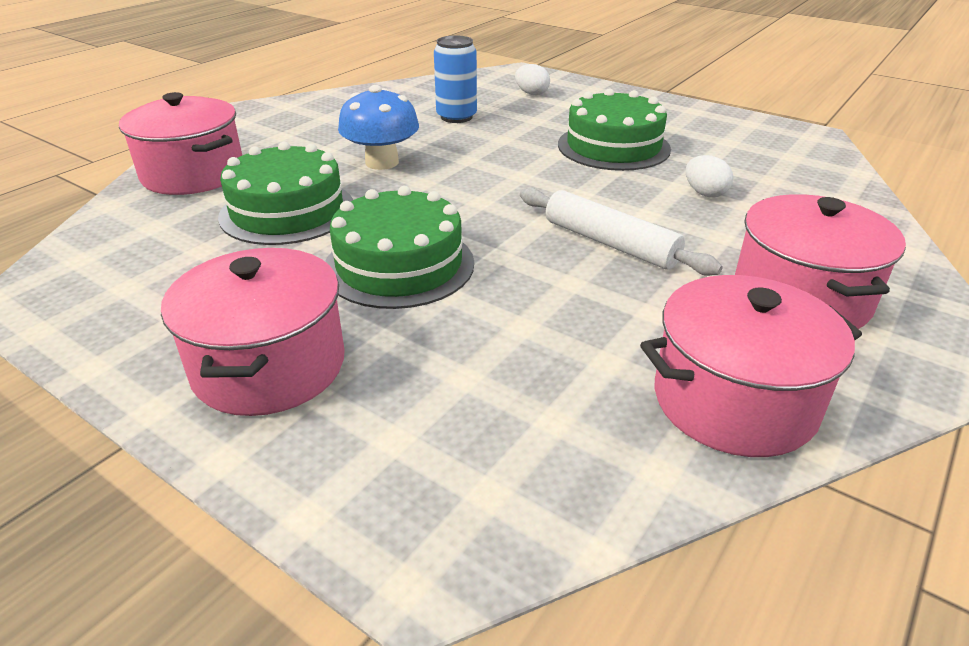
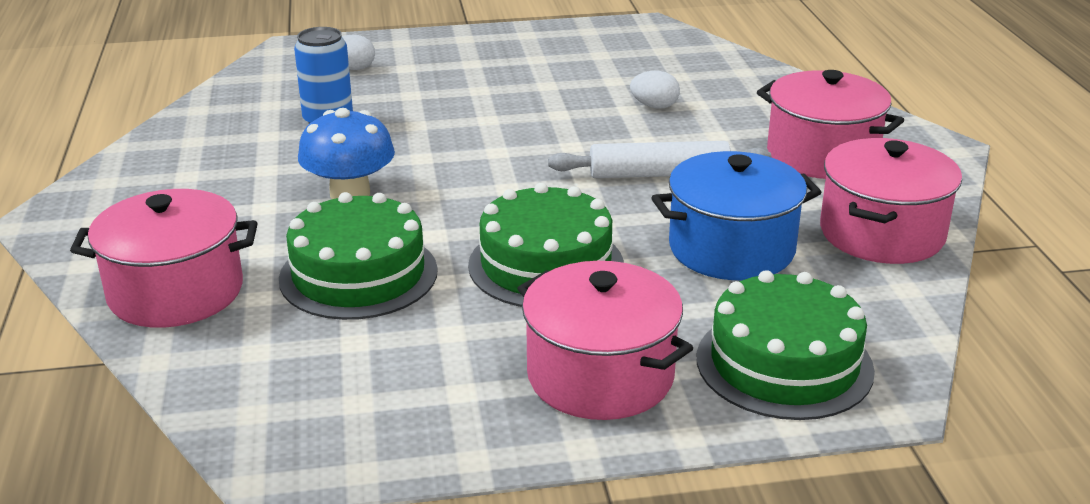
camera: 45 degrees left, 5 degrees down
(557, 331) = (731, 249): none -> blue pot
(613, 146) = (522, 94): green cake -> green cake (784, 363)

